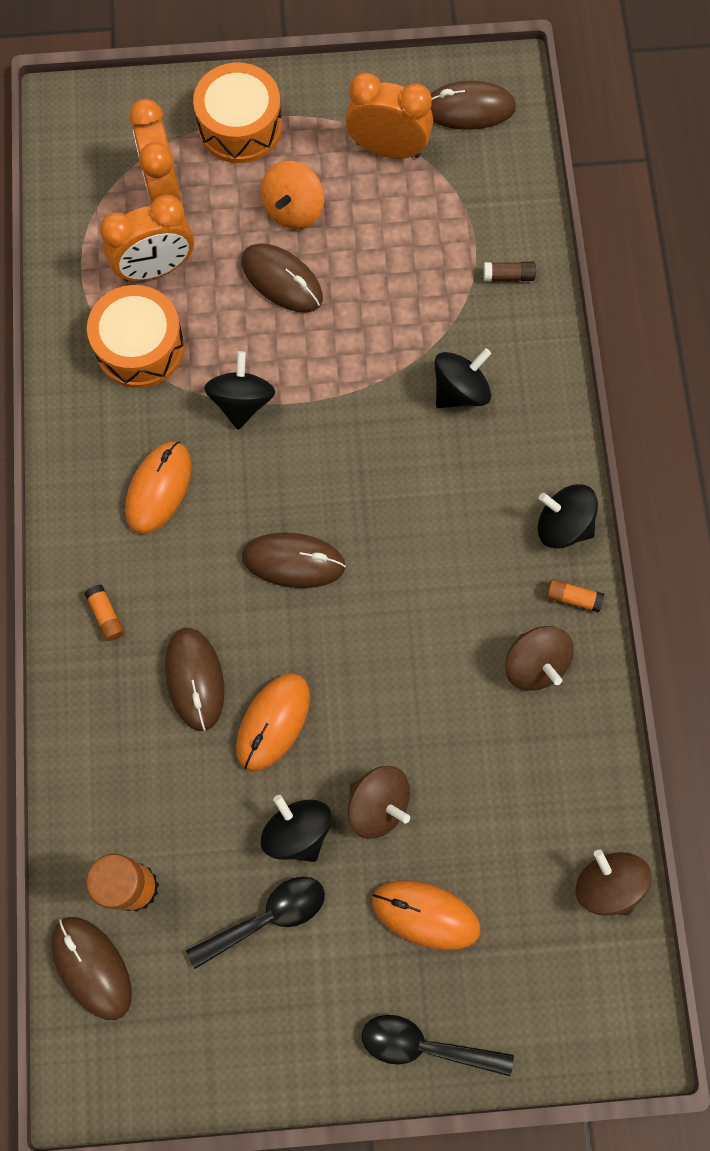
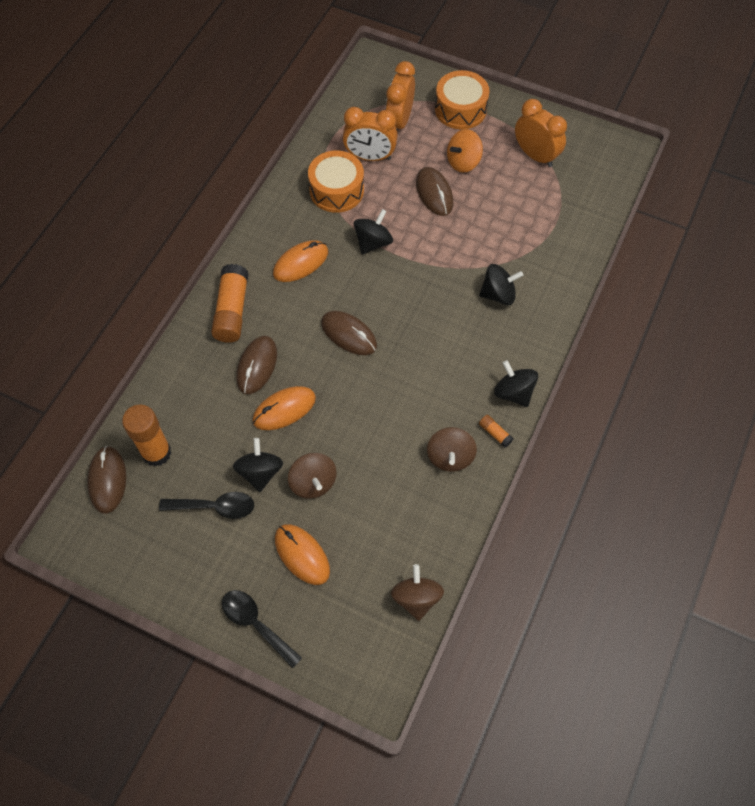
camera: 30 degrees right, 10 degrees down
(106, 615) = (232, 311): orange glue stick -> orange glue stick, size x2.25
(469, 109) = (595, 156): brown mouse -> none
(508, 276) = (564, 249): brown glue stick -> none

